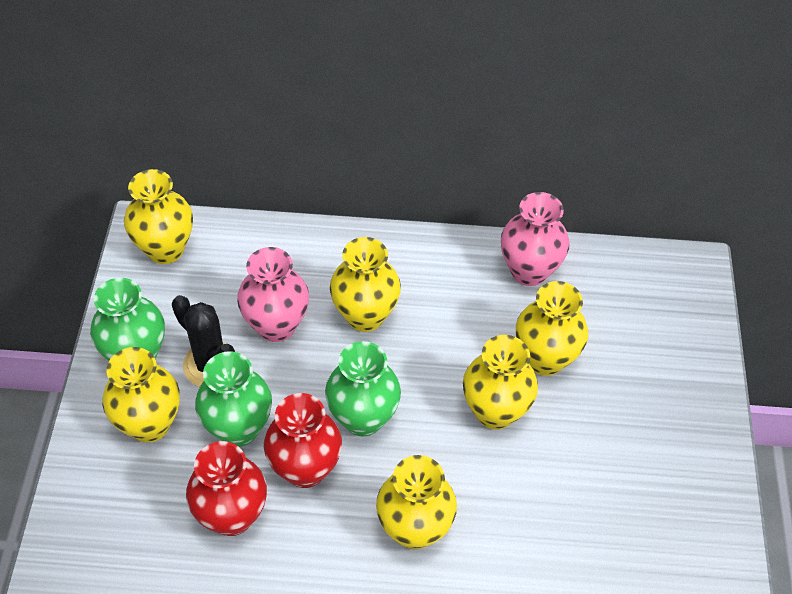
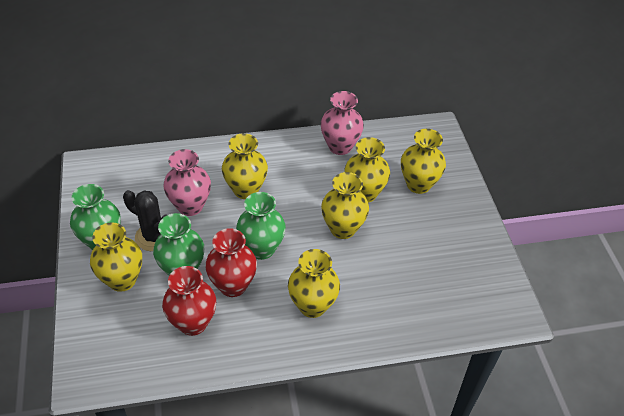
camera: 15 degrees left, 5 degrees down
(165, 249) = (104, 175): yellow vase -> yellow vase (418, 184)

